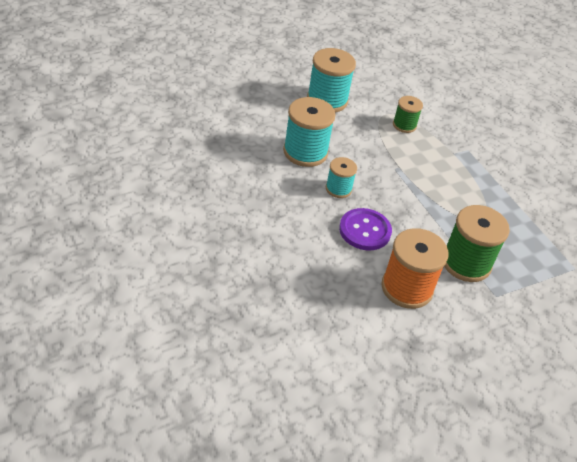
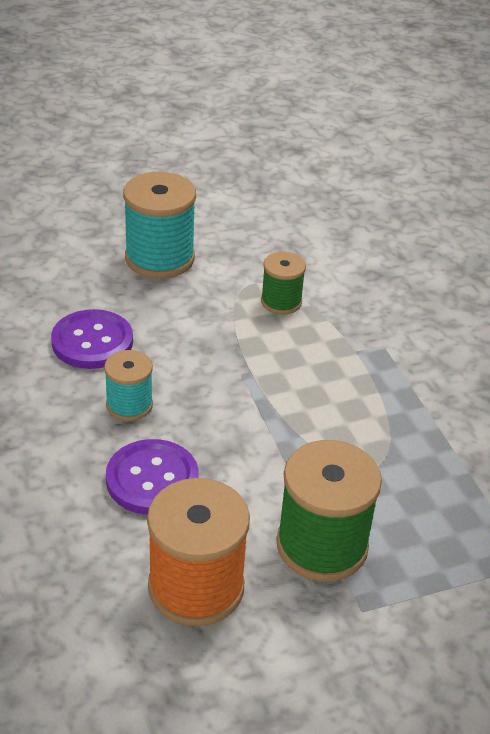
camera: 10 degrees right, 5 degrees down
(305, 152) = (92, 342): turquoise spool -> purple button

